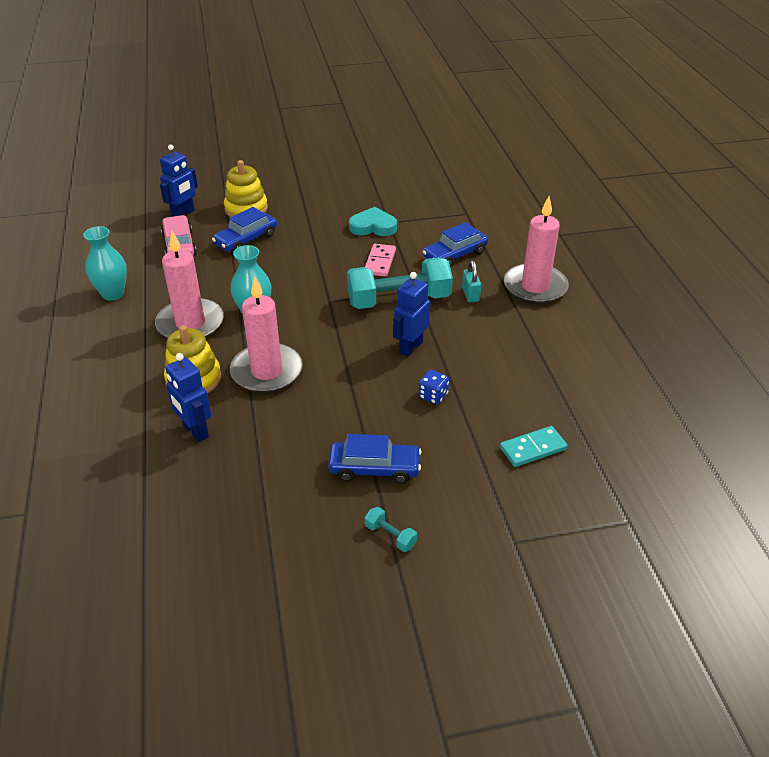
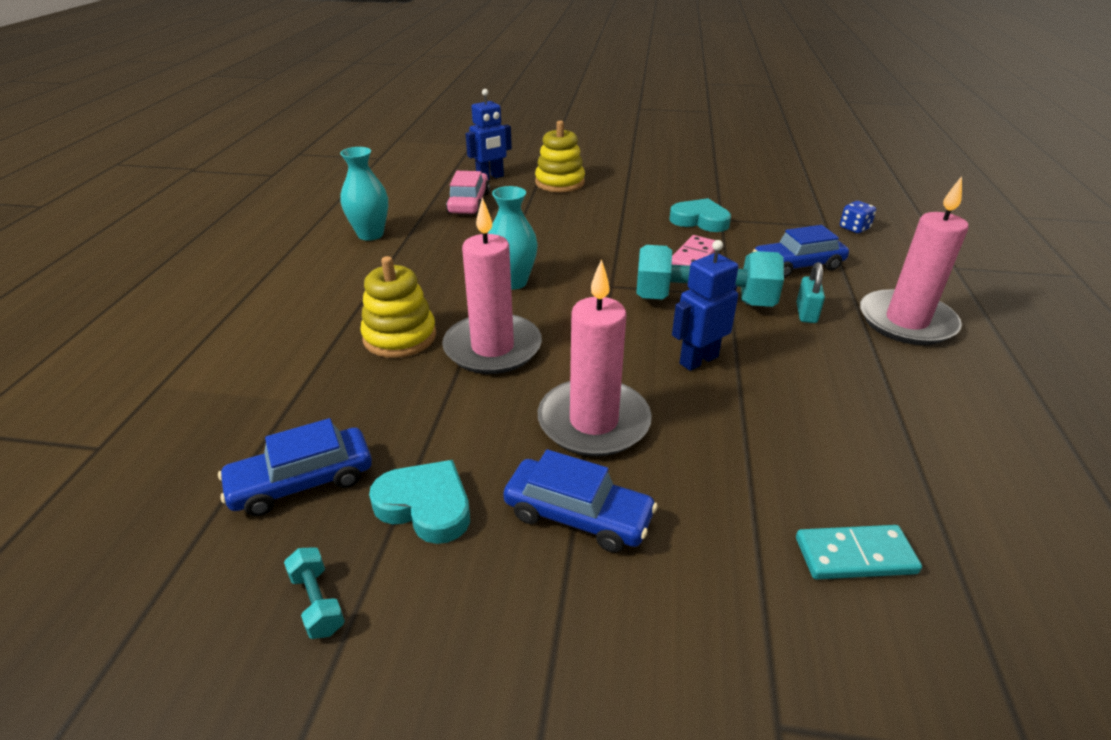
camera: 20 degrees right, 5 degrees down
(190, 324) = (433, 278): pink candle -> pink candle (593, 422)
(195, 431) = (363, 398): blue robot -> none
(246, 239) = (544, 209): blue car -> blue car (302, 482)
(279, 488) = (425, 506): none -> turquoise heart
(390, 536) = (556, 639): turquoise dumbbell -> turquoise dumbbell (317, 602)
(433, 396) = (709, 431): blue dice -> blue dice (854, 228)

